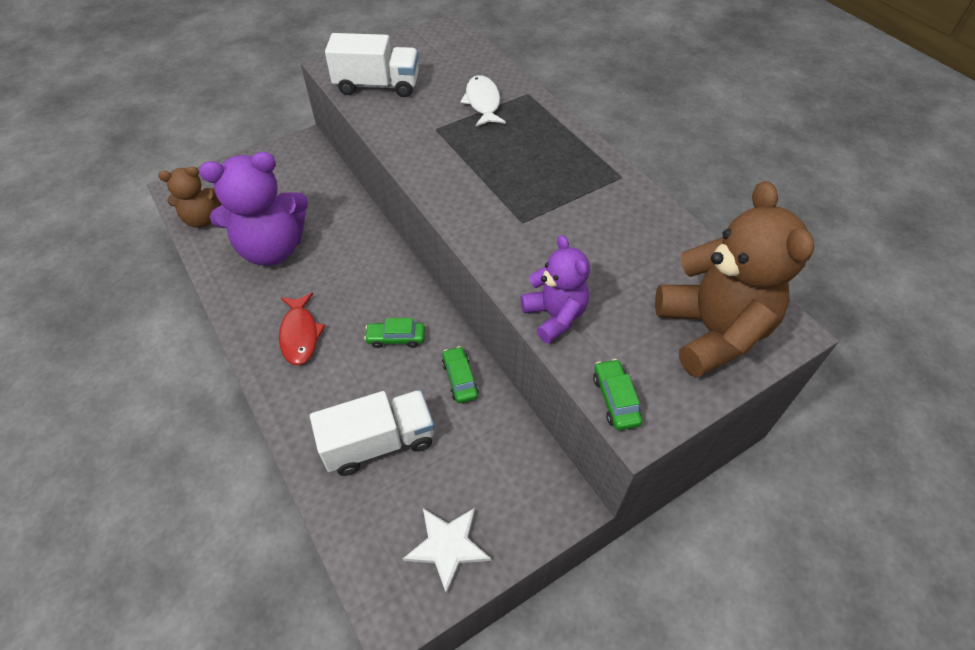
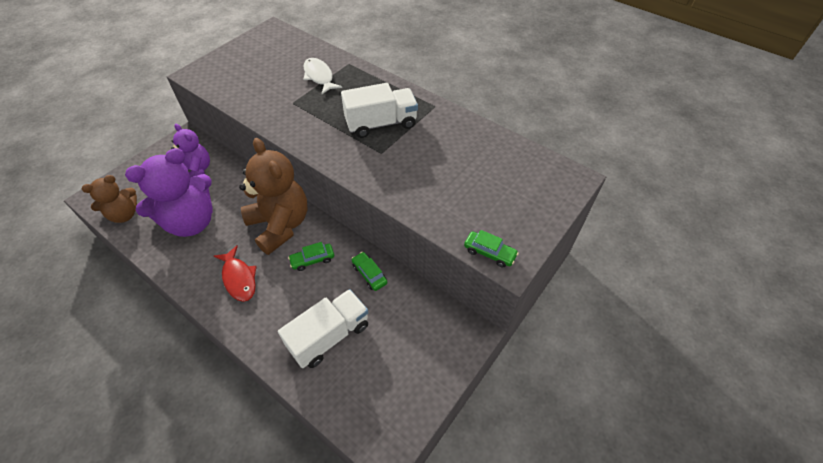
camera: 20 degrees left, 0 degrees up
(377, 86) = (235, 81): white truck -> white truck (381, 124)
(447, 546) = (405, 389): white star -> none
(554, 316) = (428, 210): purple teddy bear -> purple teddy bear (197, 170)
(615, 399) = (489, 253): green car -> green car turned 150 degrees clockwise
(712, 331) = (531, 192): brown teddy bear -> brown teddy bear (280, 225)

